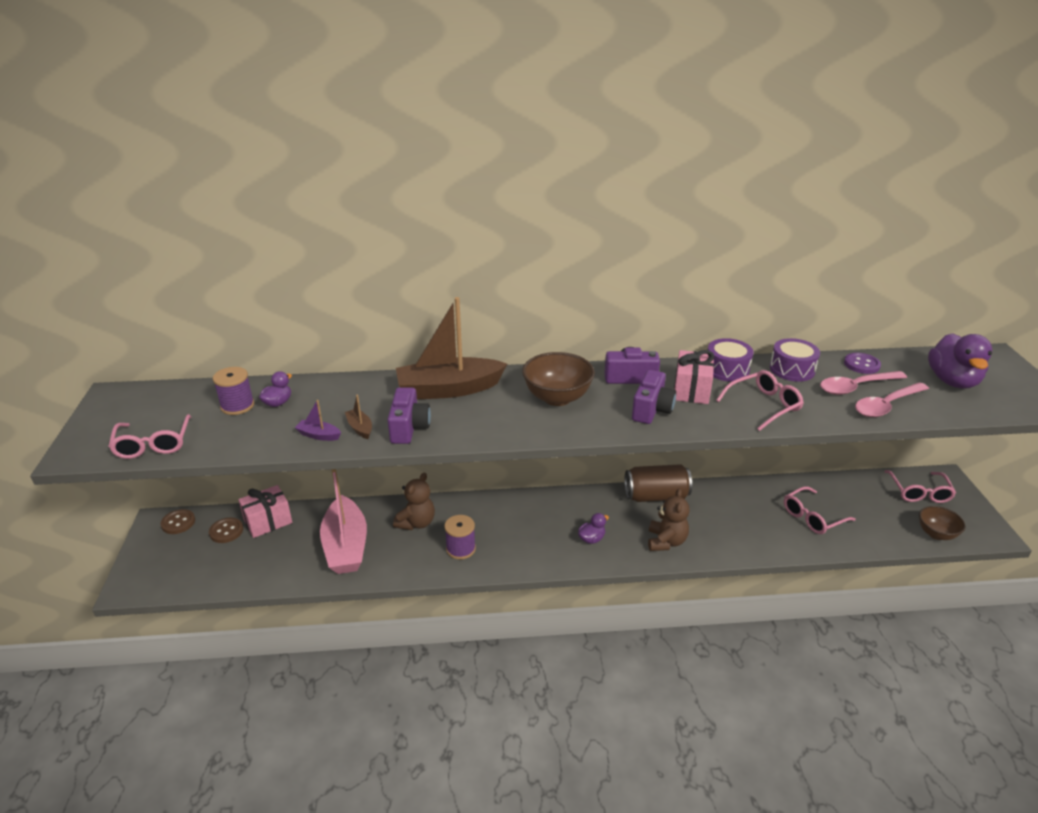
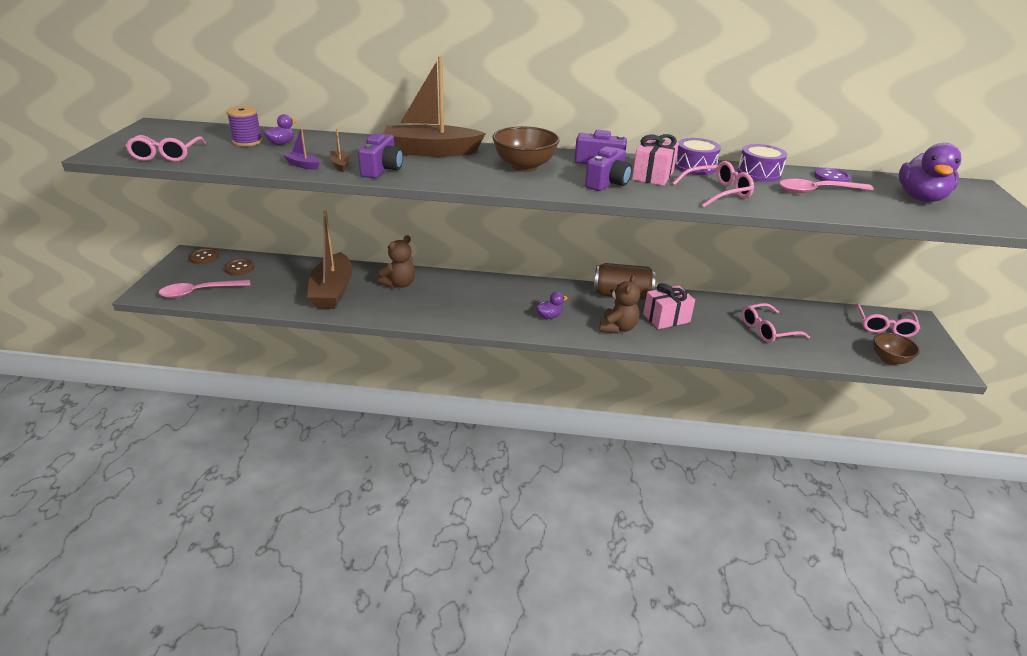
camera: 10 degrees right, 0 degrees up
(268, 521) = (276, 266): pink gift -> pink gift (666, 318)
(346, 546) = (332, 291): pink boat -> brown boat
(461, 549) = (429, 307): purple spool -> none
(886, 405) = (842, 206): pink spoon -> pink spoon (200, 292)

